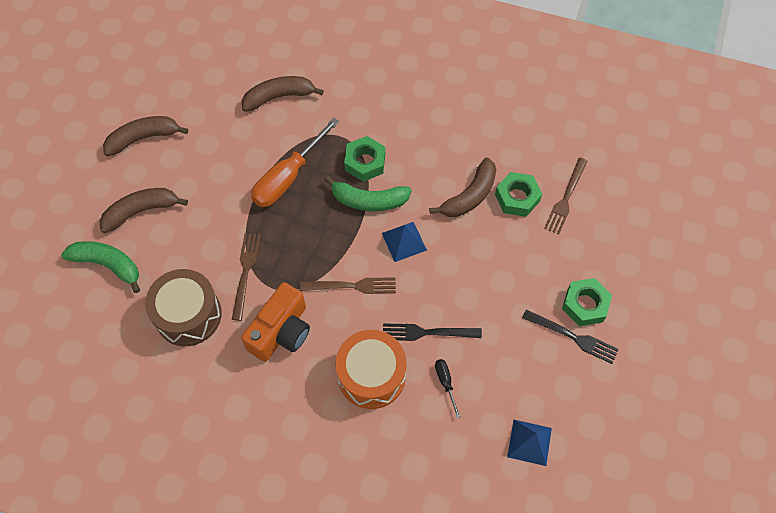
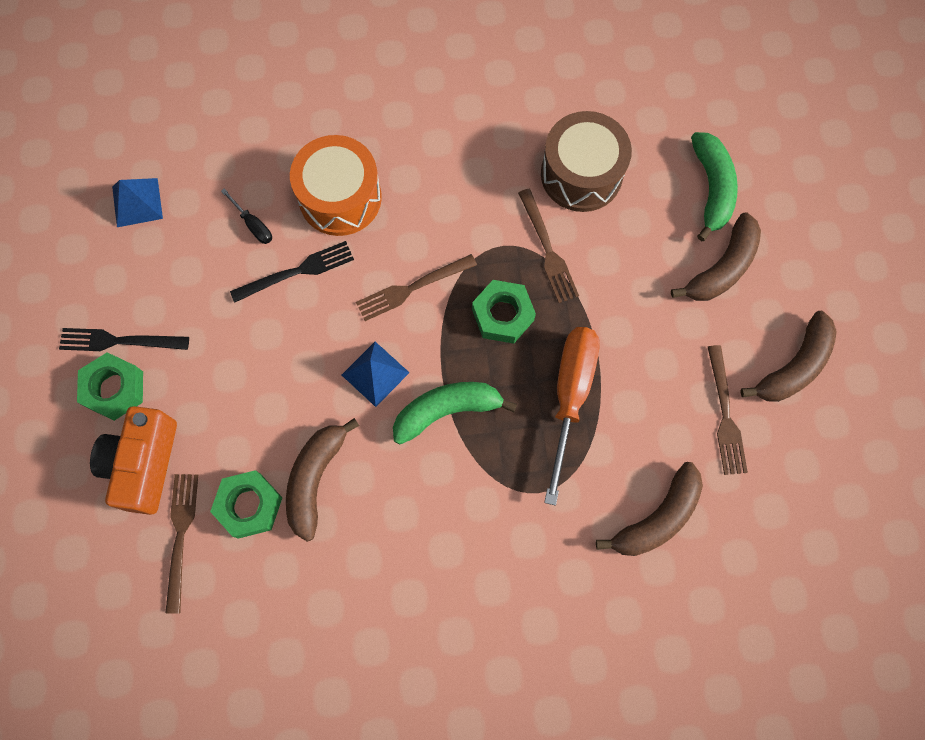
camera: 155 degrees right, 10 degrees up
(108, 265) = (711, 188): green banana -> green banana turned 90 degrees counterclockwise
(203, 129) = (725, 416): none -> brown fork
(281, 332) = (466, 201): orange camera -> orange camera (144, 464)
(365, 162) = (480, 466): green nut -> green nut (502, 315)

